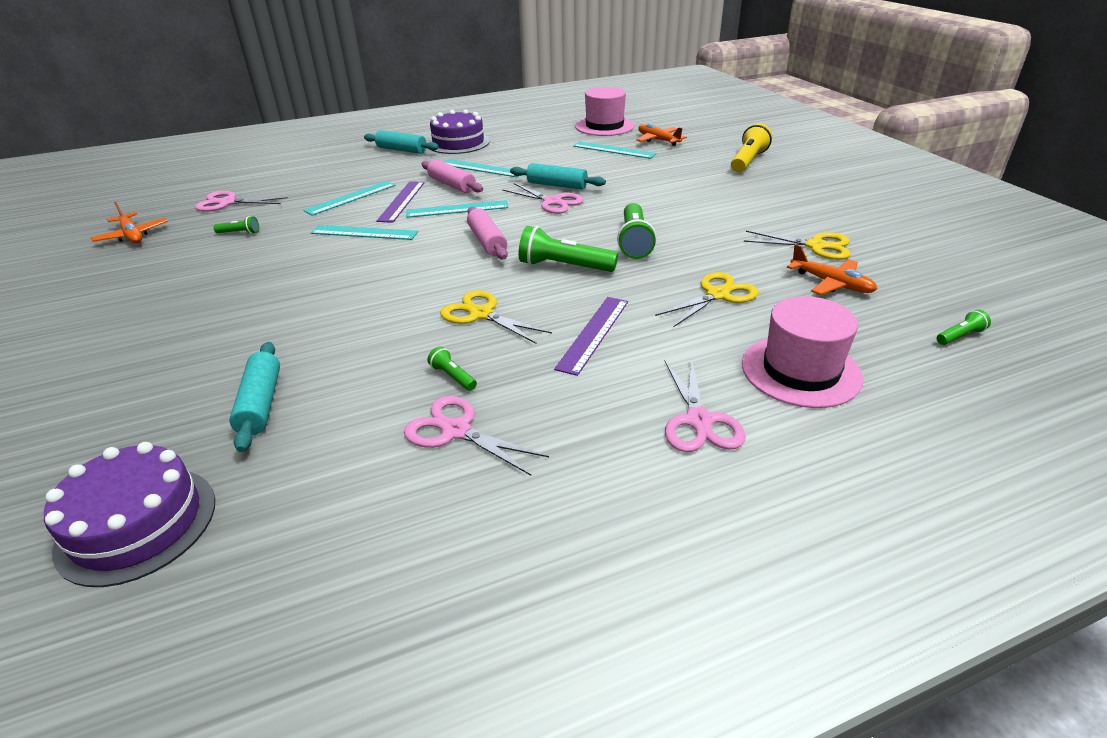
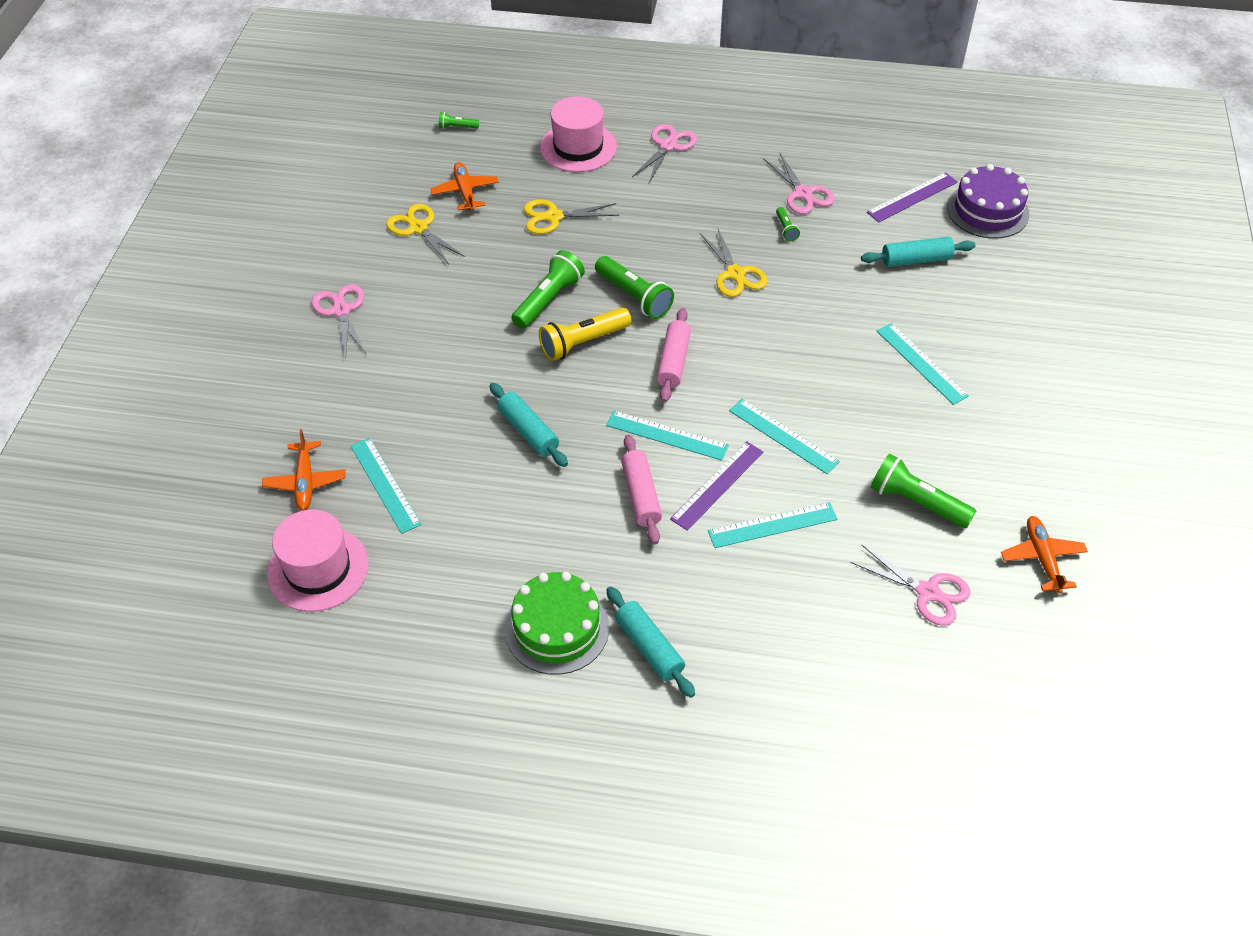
camera: 150 degrees left, 15 degrees up
(239, 233) = (917, 502): green flashlight -> green flashlight, size x2.03
(260, 403) = (916, 260): turquoise rolling pin -> turquoise rolling pin turned 60 degrees clockwise
(458, 143) = (557, 628): purple cake -> green cake
(481, 168) = (579, 522): turquoise ruler -> turquoise ruler (921, 363)
(552, 202) = (561, 400): pink scissors -> pink scissors (341, 311)
(593, 333) = (671, 223): purple ruler -> purple ruler (912, 197)
(748, 161) = (281, 375): yellow flashlight -> yellow flashlight (583, 342)

